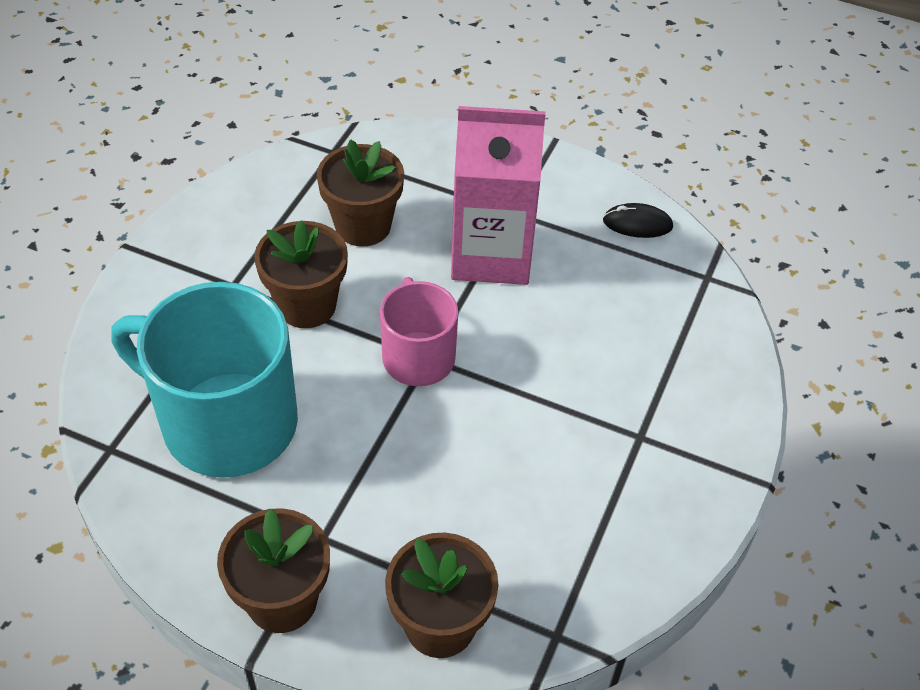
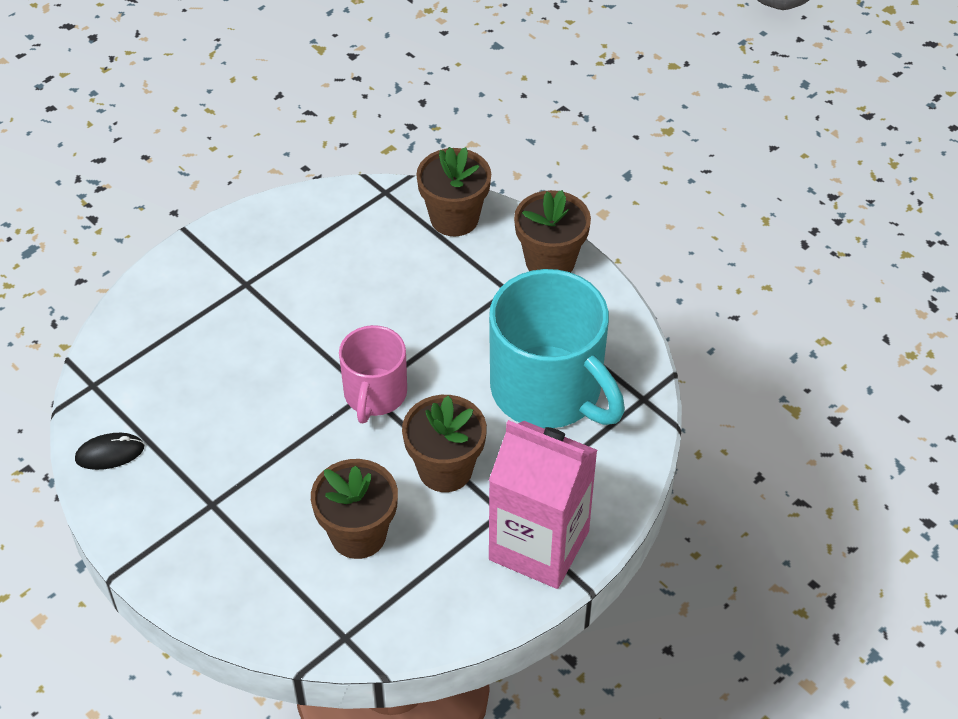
camera: 155 degrees left, 0 degrees up
(491, 254) = (259, 466): pink carton -> pink carton (539, 545)
(637, 224) = (110, 453): black mouse -> black mouse turned 45 degrees counterclockwise

